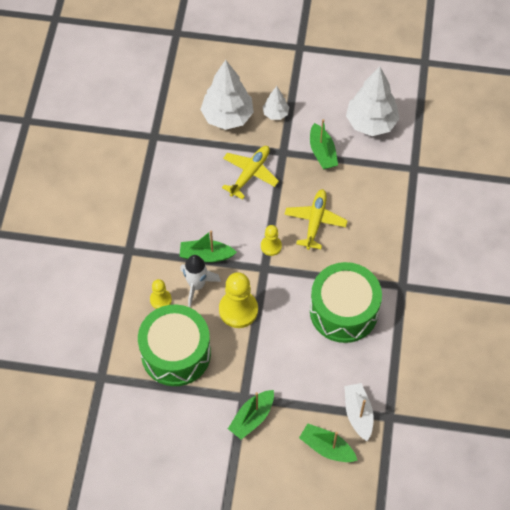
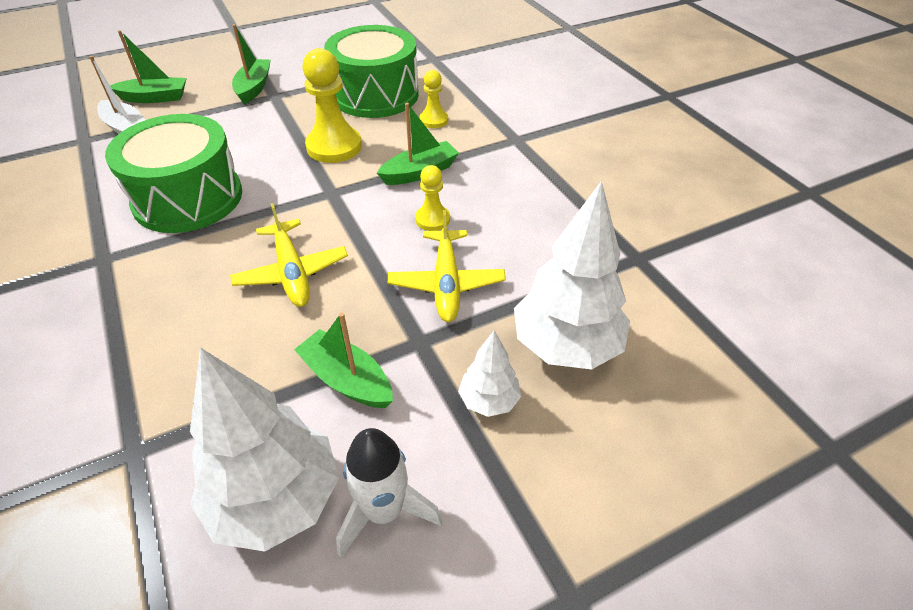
camera: 145 degrees right, 15 degrees down
(197, 285) = (404, 145): white rocket -> white rocket (384, 511)
(271, 246) = (340, 216): yellow pawn -> yellow pawn (432, 219)

